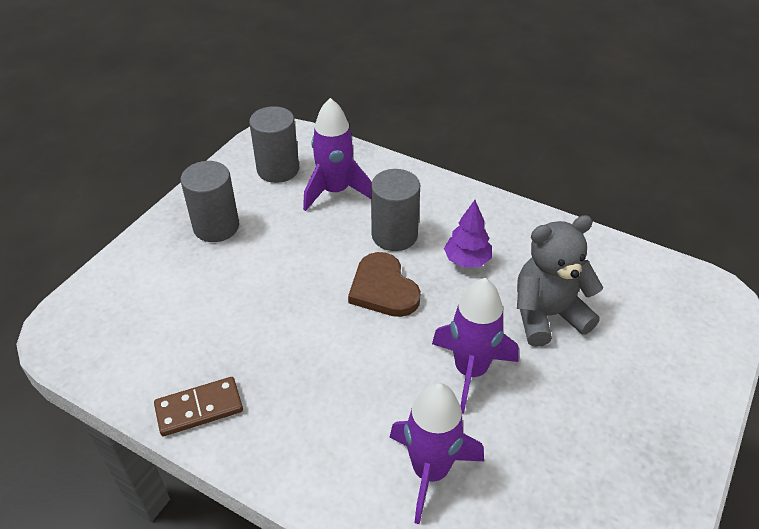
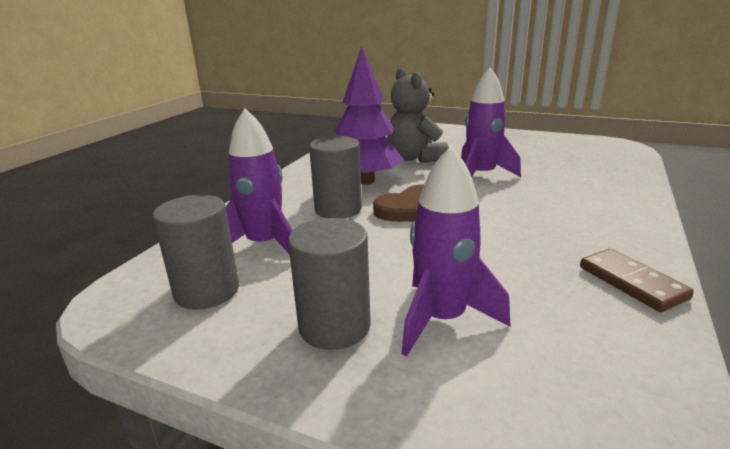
camera: 95 degrees left, 20 degrees down
(430, 471) = (577, 182): purple rocket -> purple rocket (442, 319)
(467, 260) = (366, 181): purple tree -> purple tree, size x1.81

